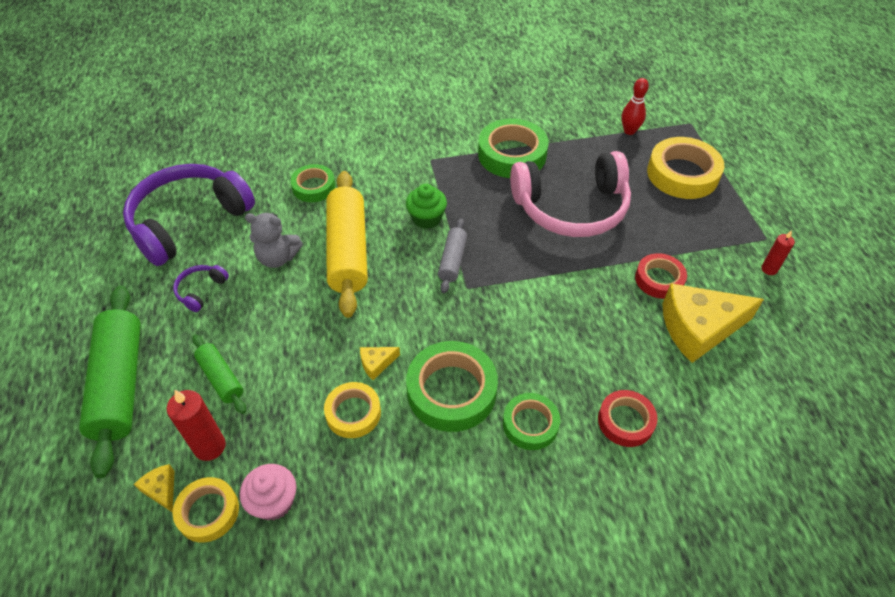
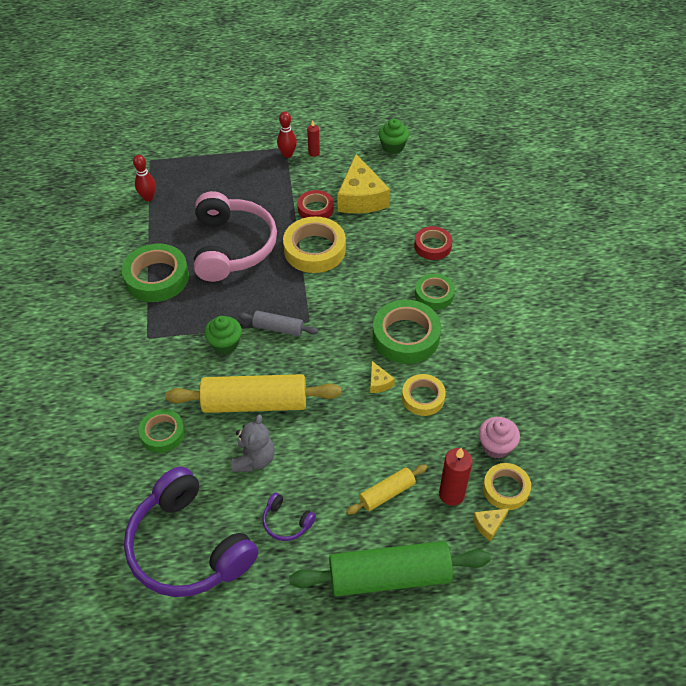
camera: 85 degrees left, 0 degrees up
(221, 378) = (387, 493): green rolling pin -> yellow rolling pin
(682, 174) = (209, 176): yellow tape -> yellow tape (314, 250)
(753, 242) = (287, 154): none -> red bowling pin
(826, 363) = (393, 147): none -> green cupcake

